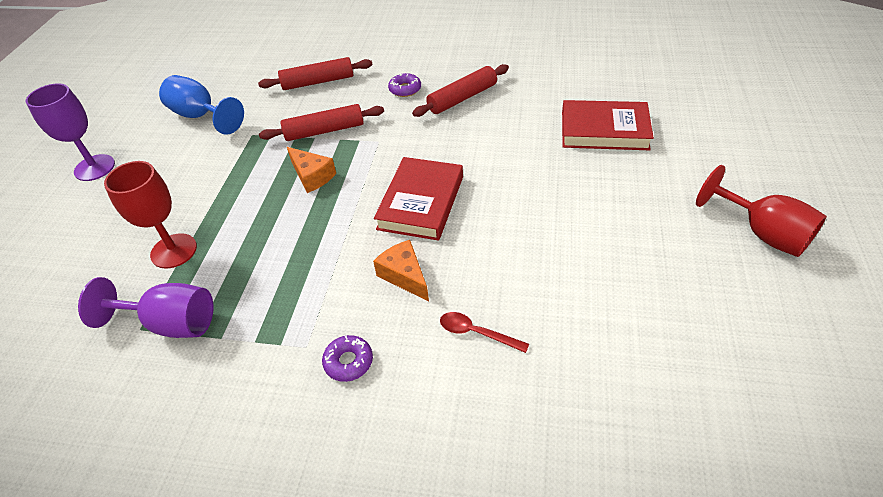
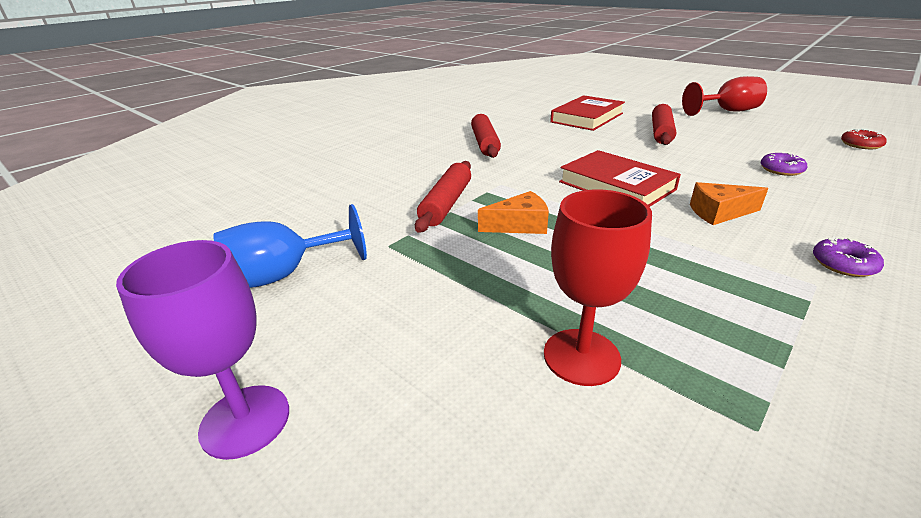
camera: 60 degrees left, 15 degrees down
(171, 323) = (753, 389): purple goblet -> none
(318, 82) = (350, 190): red rolling pin -> red rolling pin (661, 132)
(405, 89) = (436, 158): purple donut -> purple donut (781, 170)
(476, 333) = (807, 200): red spoon -> none
(729, 379) = (860, 144): none -> red donut

